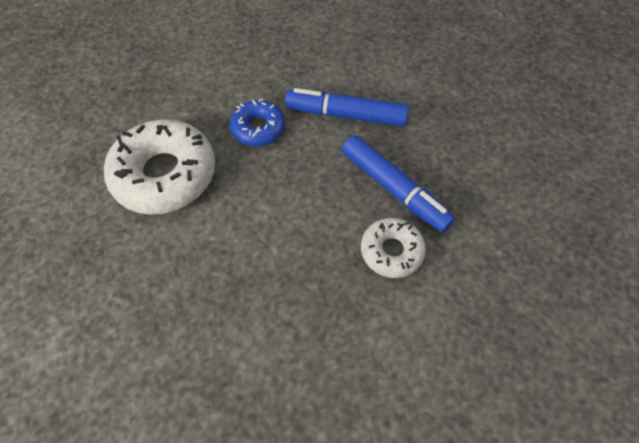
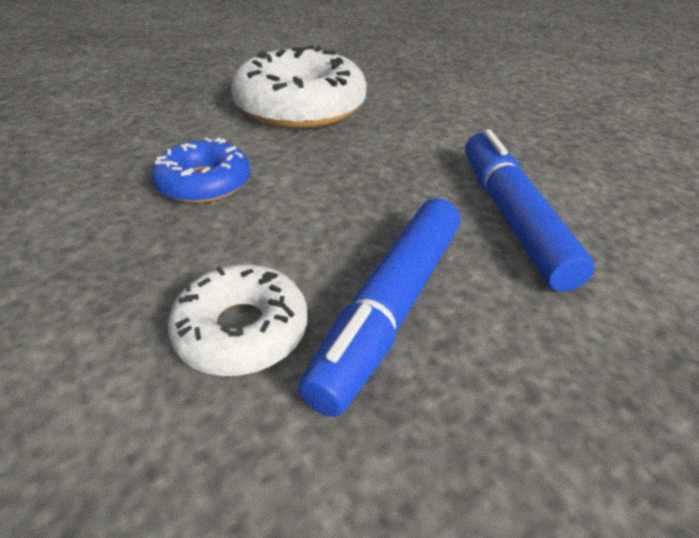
camera: 70 degrees right, 20 degrees down
(258, 128) = (414, 148): blue donut -> blue donut (204, 183)

